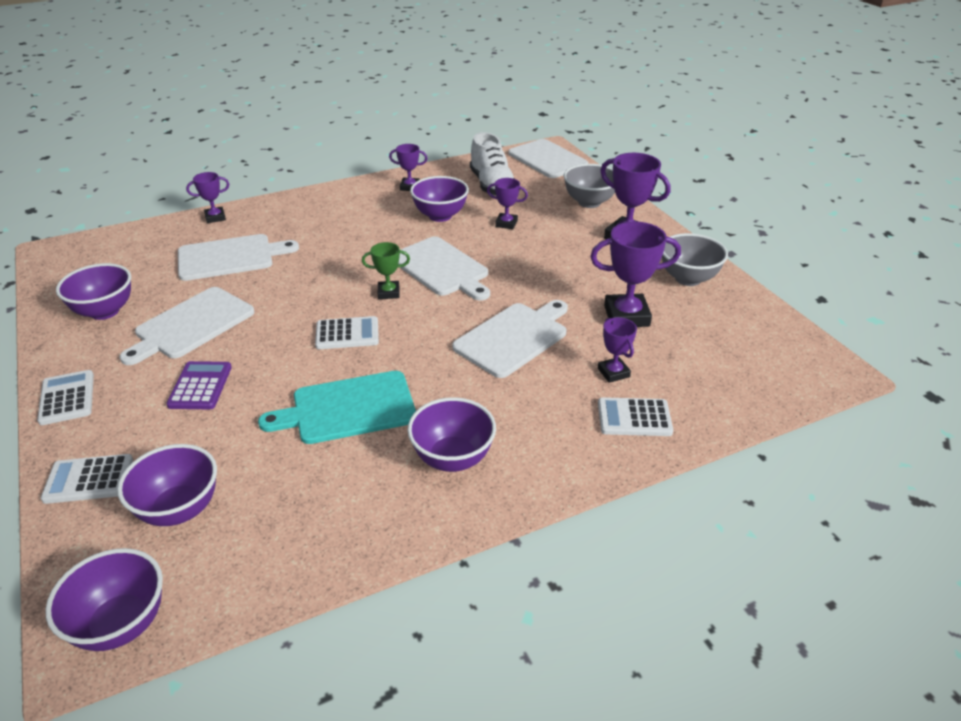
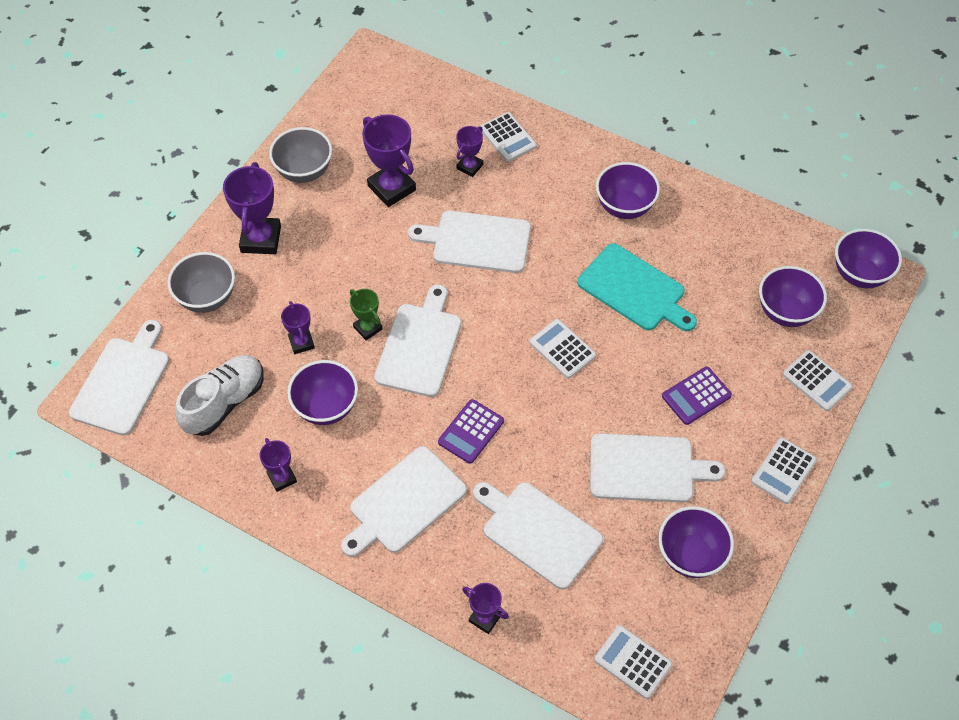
camera: 125 degrees left, 20 degrees up
(97, 255) = (633, 662): none -> white calculator
(330, 218) = (404, 503): none -> white cutting board
(341, 261) = (471, 432): none -> purple calculator
(388, 293) = (487, 360): green trophy -> green trophy (368, 328)

